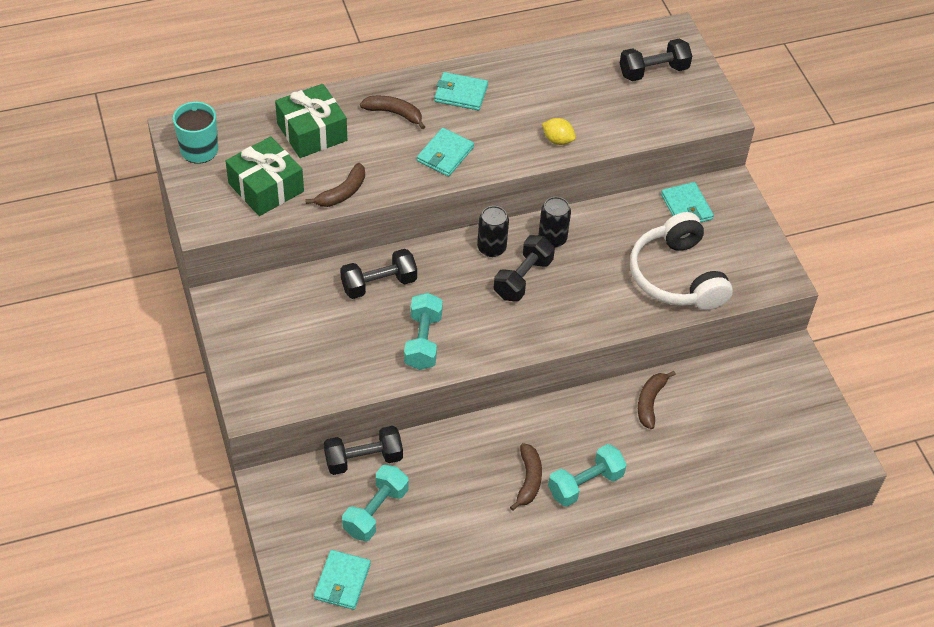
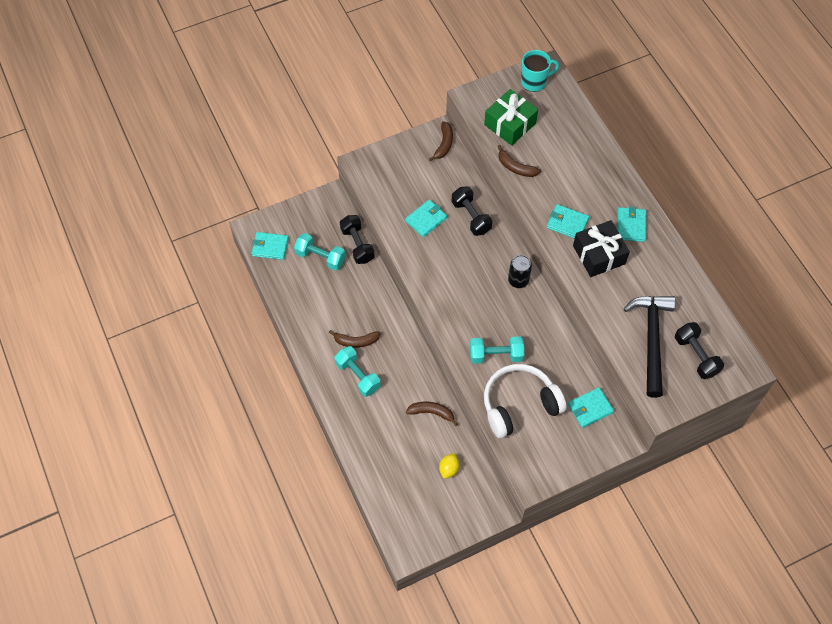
camera: 85 degrees right, 10 degrees up
(312, 132) = (567, 141): green gift -> none
(372, 337) = (426, 219): none -> turquoise wallet
(394, 113) = (598, 187): brown banana -> brown banana (444, 144)
(423, 341) = (428, 249): turquoise dumbbell -> turquoise dumbbell (496, 355)
(499, 132) = (599, 255): none -> black gift
(523, 278) = (495, 303): black dumbbell -> none
(552, 239) = (536, 318): black can -> none
(557, 140) = (601, 294): yellow lemon -> yellow lemon (449, 469)
(628, 106) = (651, 340): none -> black hammer

